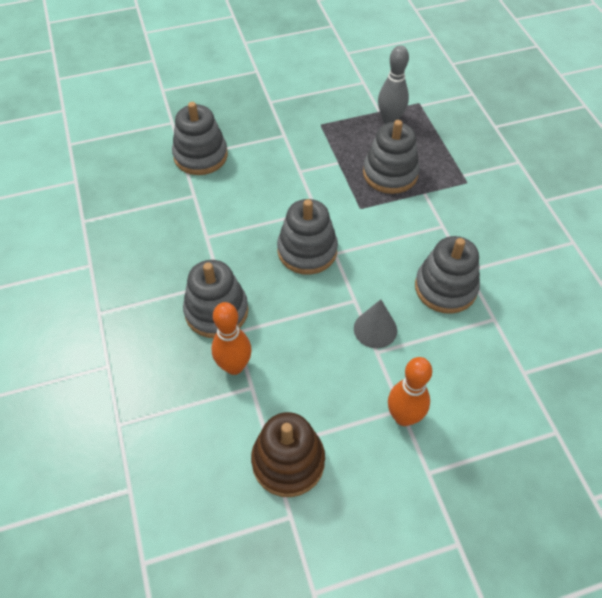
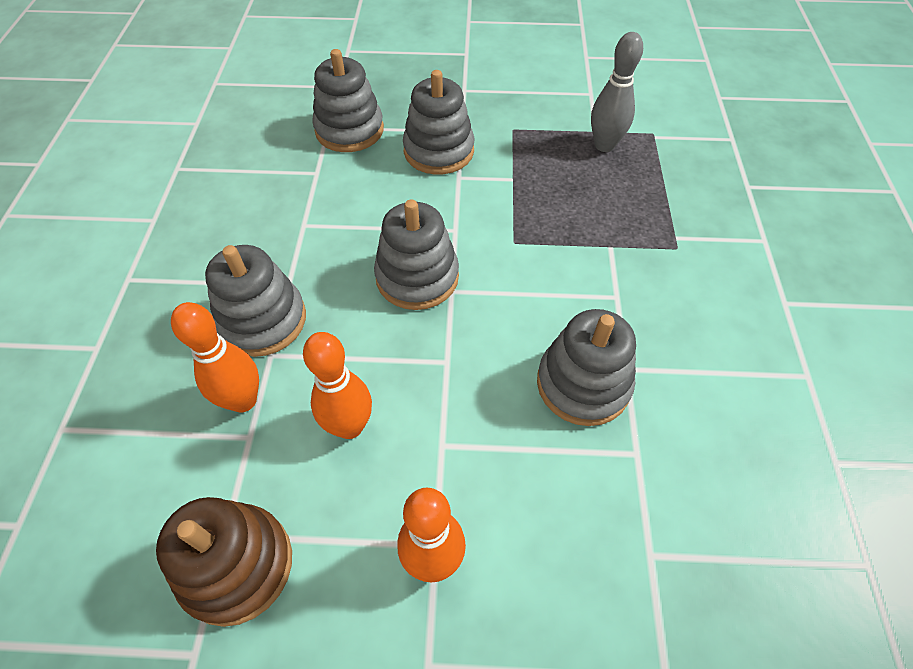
camera: 20 degrees right, 0 degrees up
(313, 359) = (349, 426): none -> orange bowling pin
(375, 329) = (455, 411): grey cone -> none
(390, 173) = (574, 209): grey stacking toy -> grey stacking toy (438, 151)

